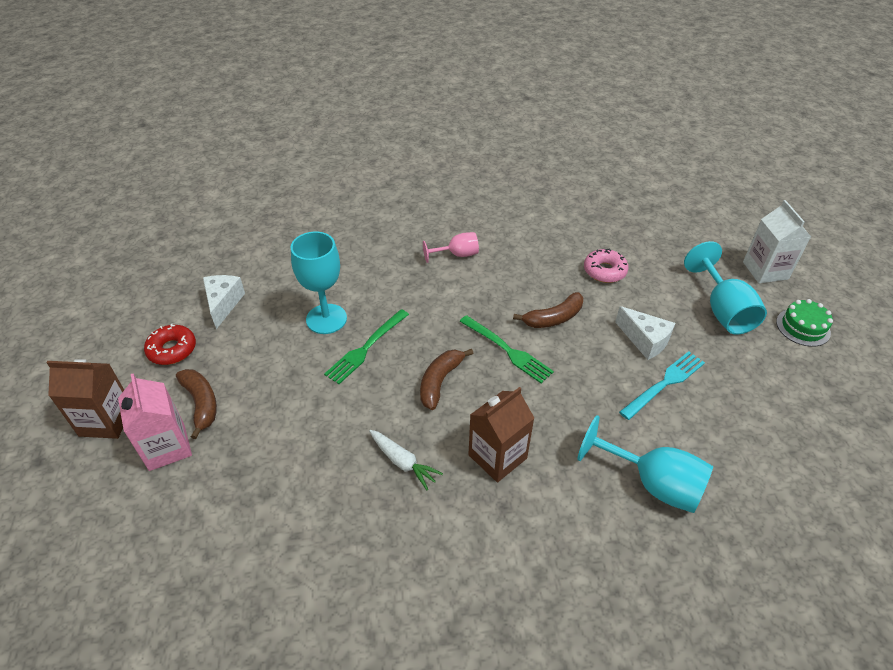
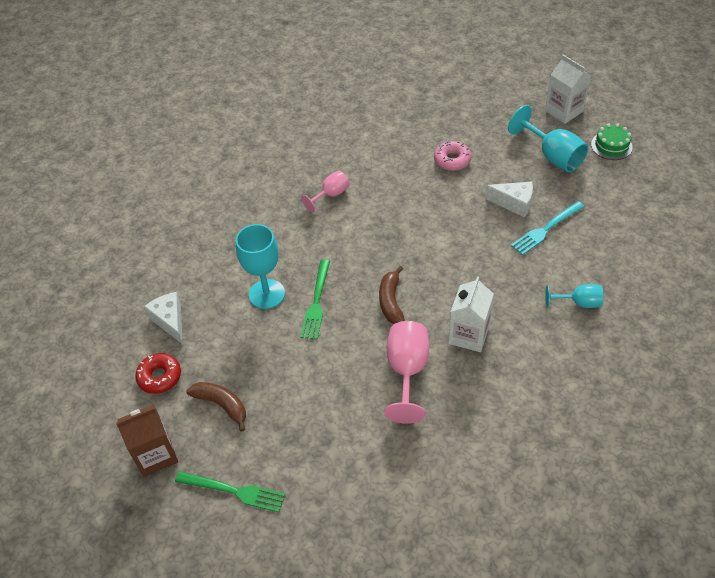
camera: 25 degrees left, 5 degrees up
(167, 447) = (223, 448): pink carton -> none
(403, 462) = (407, 371): white carrot -> pink goblet
(497, 456) = (468, 335): brown carton -> white carton
(508, 350) = (423, 255): green fork -> green fork (234, 491)
(553, 318) = (439, 215): brown banana -> none
(653, 483) = (579, 303): turquoise goblet -> turquoise goblet, size x0.59
(664, 383) = (546, 229): turquoise fork -> turquoise fork turned 150 degrees counterclockwise

